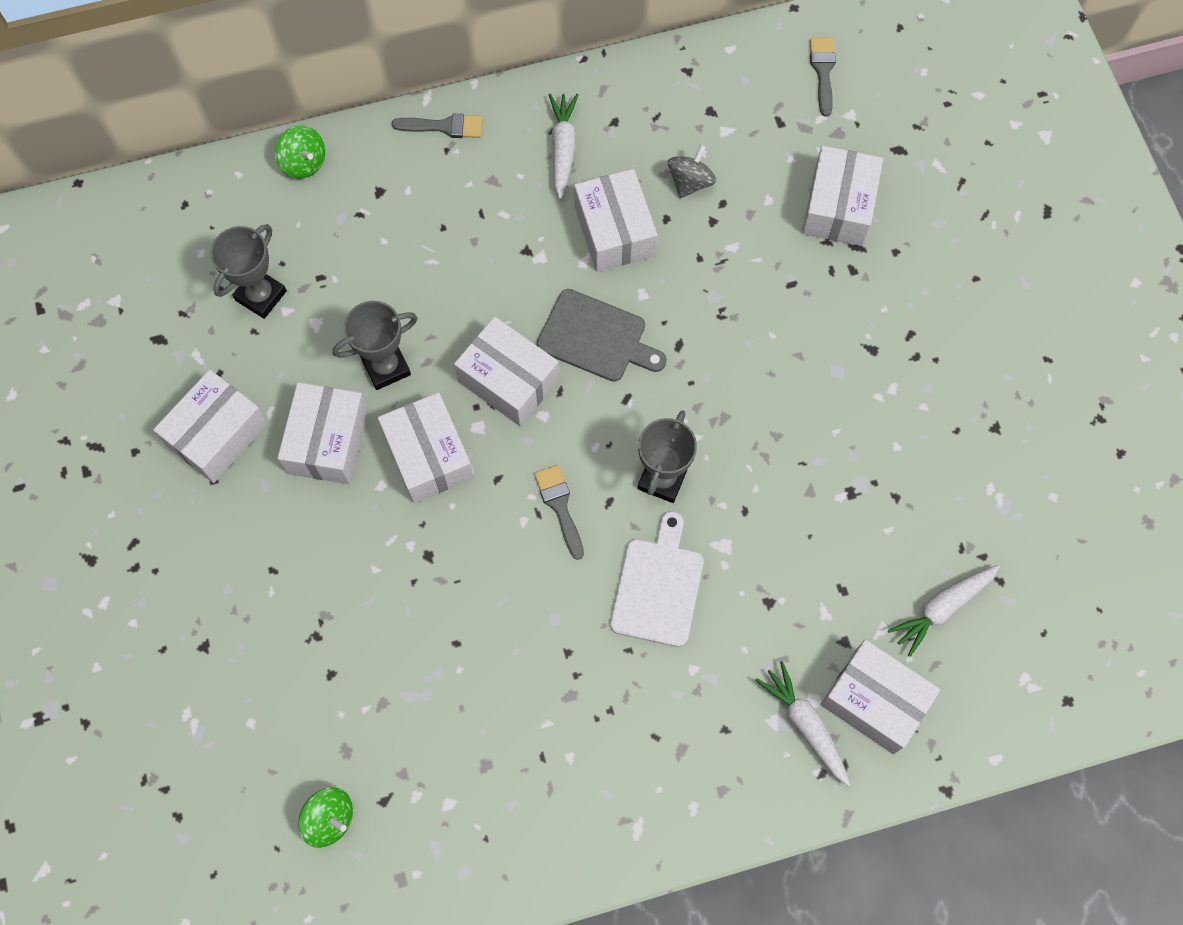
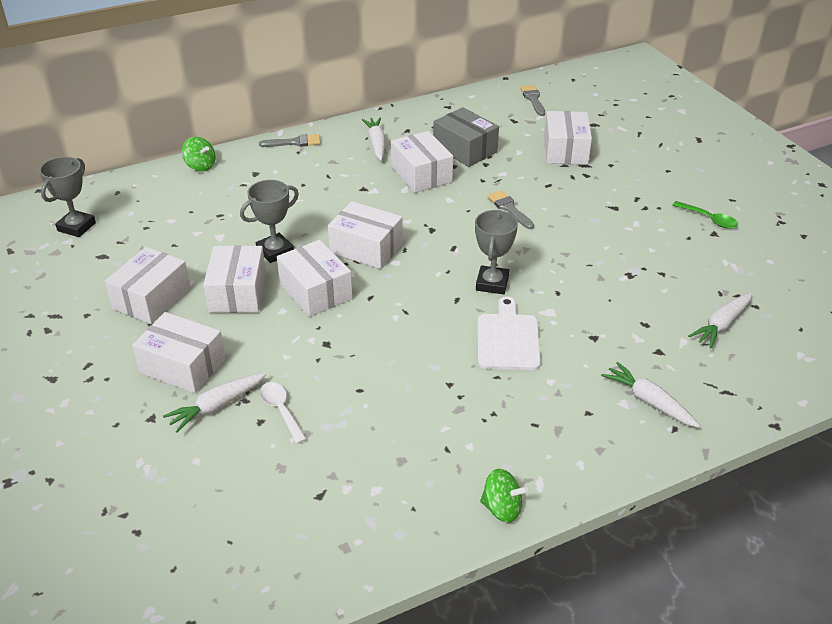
camera: 10 degrees left, 30 degrees down
(261, 295) = (177, 227): grey trophy -> grey trophy (76, 227)
(282, 641) = (217, 406): none -> white carrot
(330, 819) = (274, 514): green spinning top -> green spinning top (502, 508)
(357, 661) = (281, 410): none -> white spoon
(559, 506) = (420, 306): grey brush -> grey brush (509, 209)
(596, 338) = (423, 222): grey cutting board -> none
(690, 182) = (465, 149): grey spinning top -> grey box
(874, 701) = (695, 381): white box -> white box (182, 366)
(998, 397) = (709, 219): none -> green spoon

